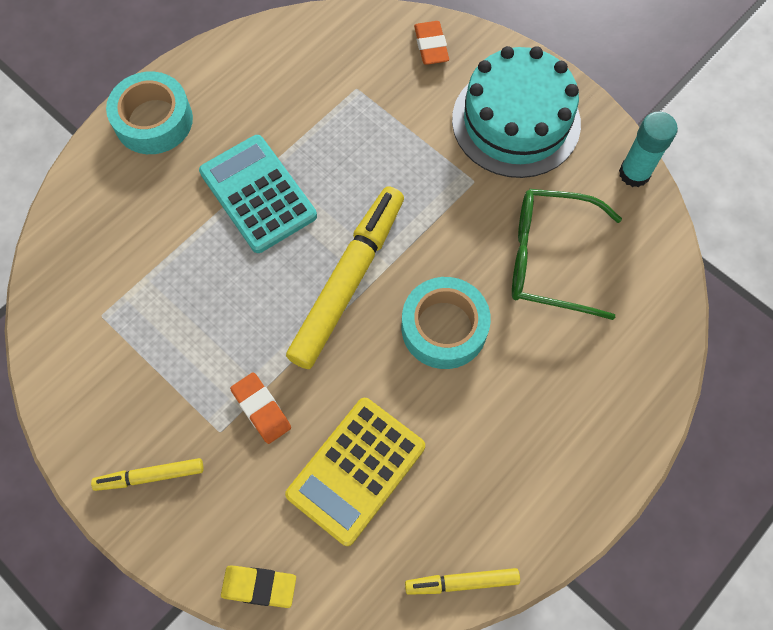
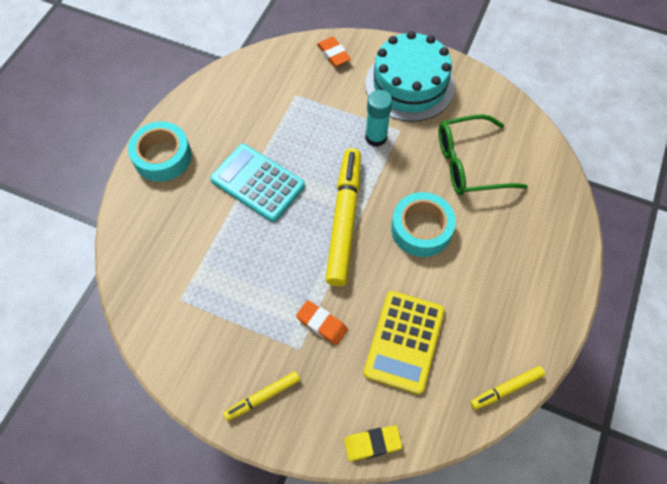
camera: 20 degrees left, 5 degrees down
(634, 173) = (498, 95): turquoise glue stick -> turquoise glue stick (376, 137)

